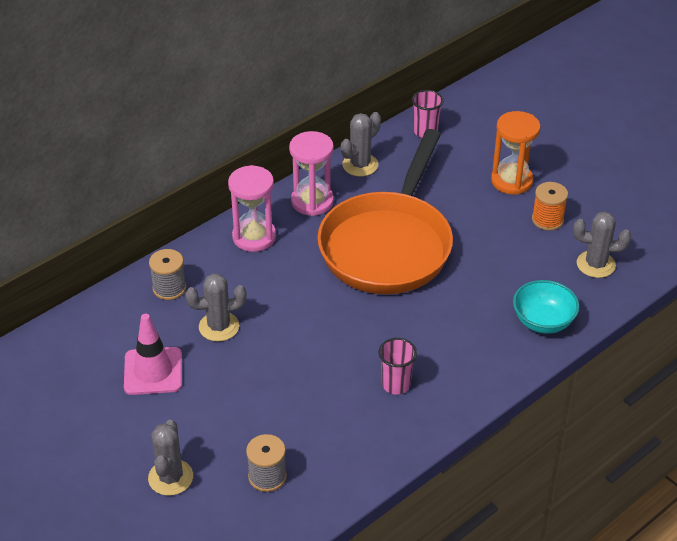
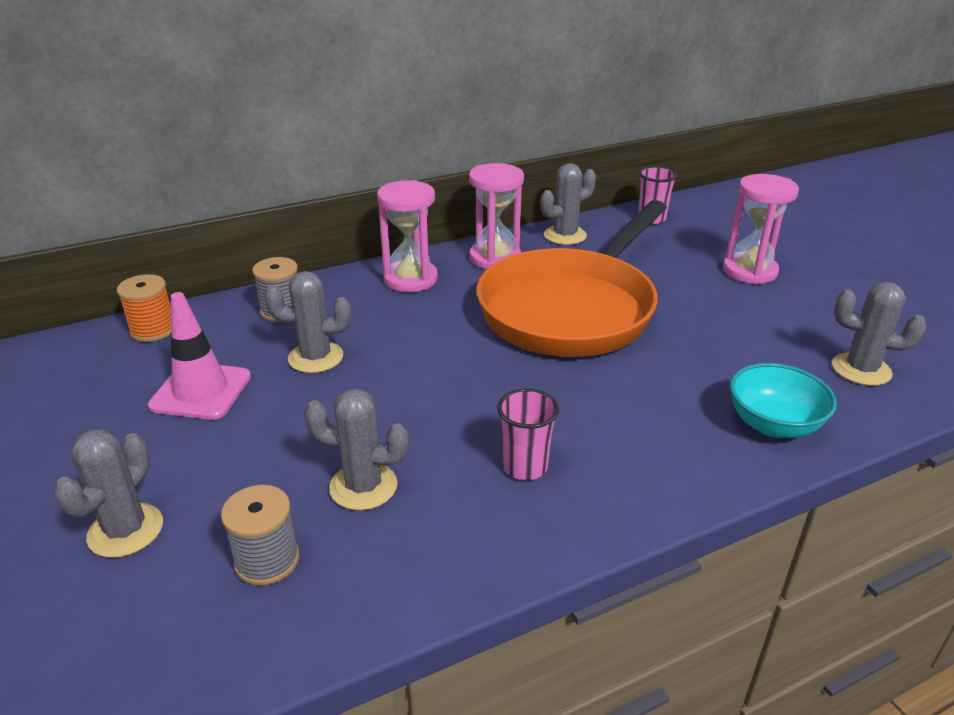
camera: 15 degrees right, 10 degrees down
(301, 419) = (363, 486): none -> grey cactus
(511, 181) = (749, 271): orange hourglass -> pink hourglass
(547, 220) = (793, 313): orange spool -> orange spool (153, 330)

